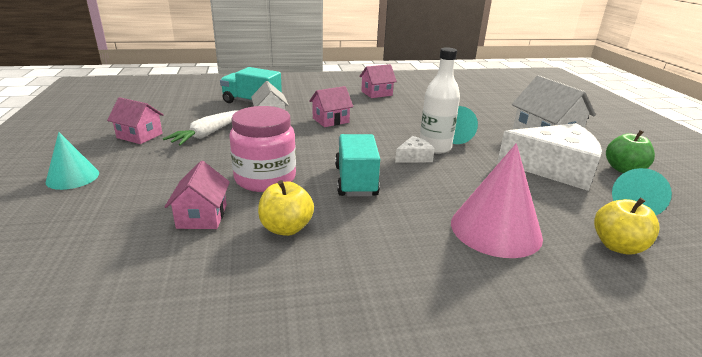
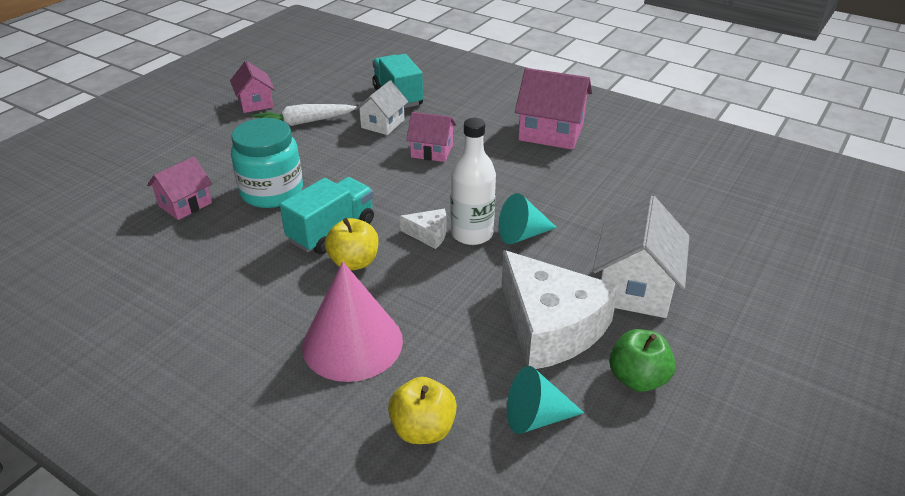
camera: 45 degrees right, 10 degrees up
(72, 177) = (165, 128): turquoise cone -> none
(265, 178) = (272, 192): pink jar -> turquoise jar
(286, 228) = (215, 245): yellow apple -> yellow apple (354, 262)
(376, 93) = (551, 132): pink house -> pink house, size x1.62

